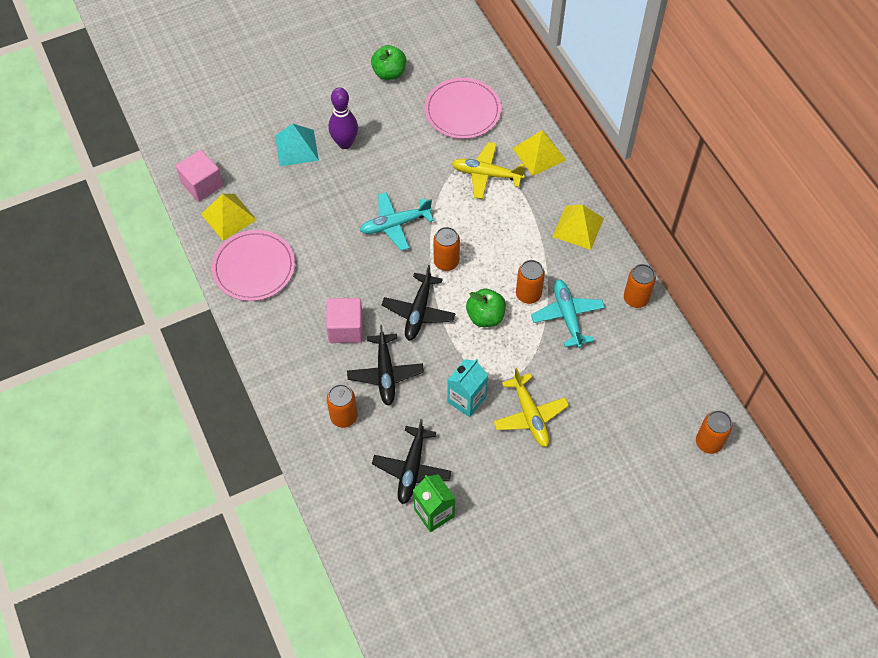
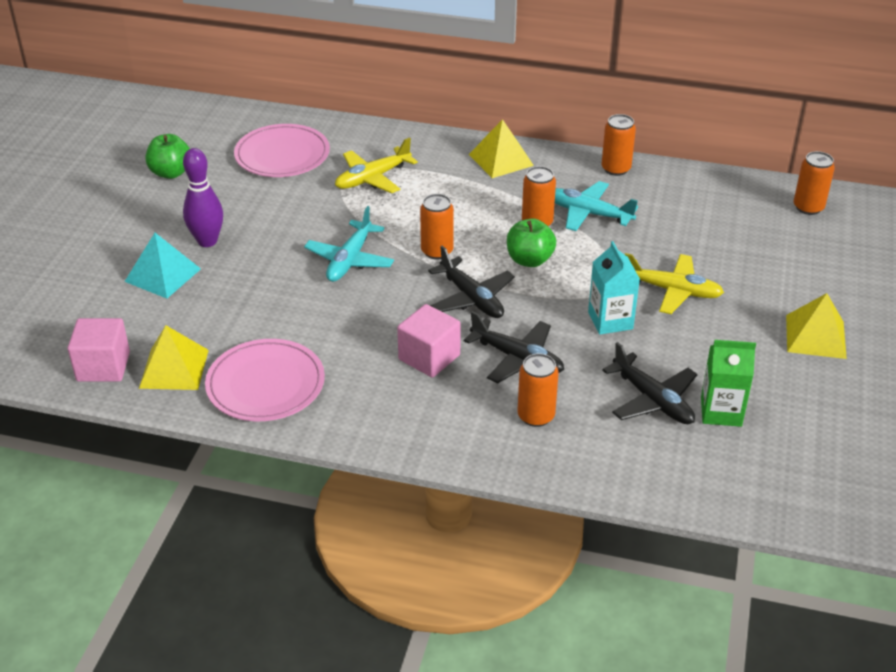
camera: 50 degrees left, 20 degrees down
(539, 154) = (393, 139): yellow pyramid -> yellow pyramid (815, 336)

